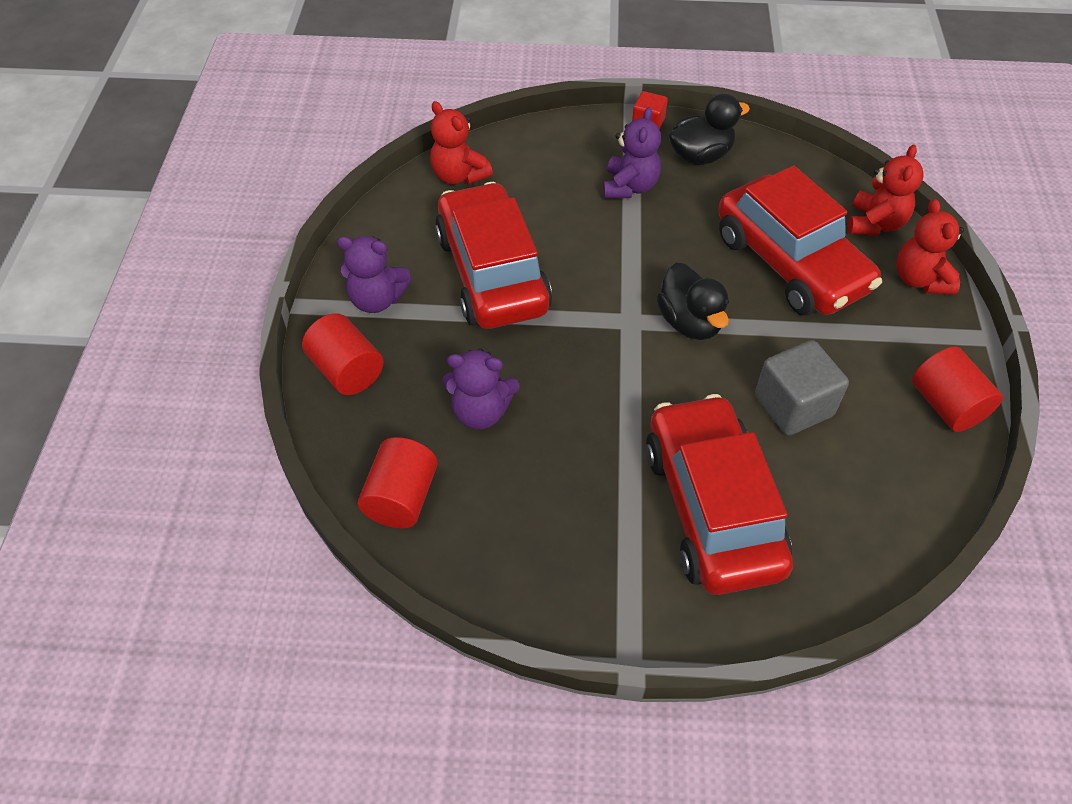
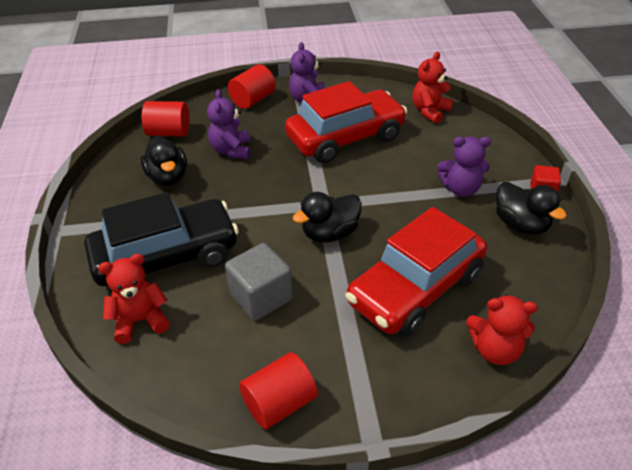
camera: 80 degrees right, 10 degrees down
(528, 502) = (168, 177): none -> black duck
(712, 507) = (166, 257): red car -> black car
(920, 279) = (432, 386): red teddy bear -> red teddy bear (140, 320)

